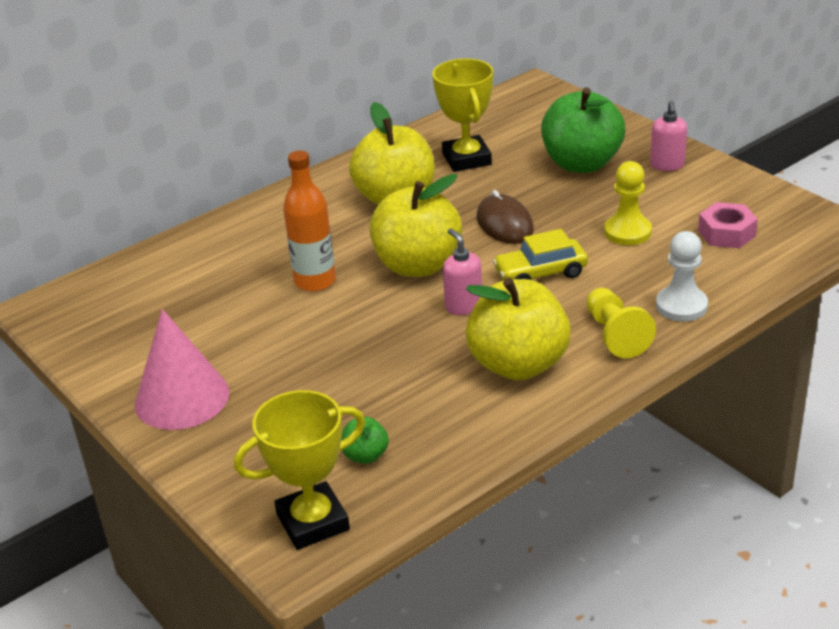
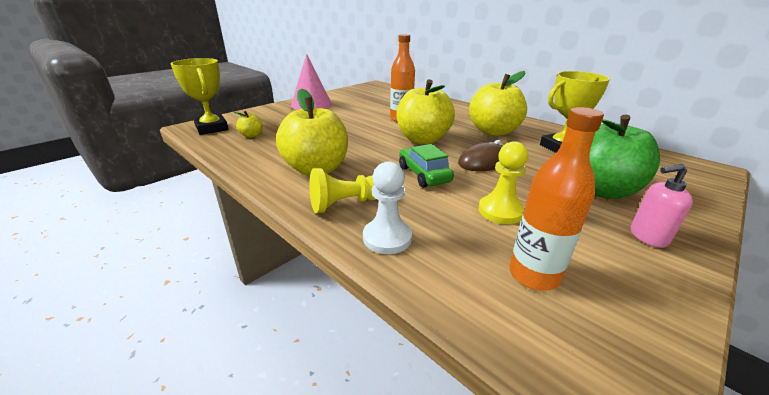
camera: 80 degrees right, 5 degrees down
(366, 455) = (252, 135): green apple -> yellow apple
(463, 306) = (381, 152): pink soap dispenser -> none
(540, 273) = (424, 174): yellow car -> green car
(726, 233) = (533, 275): pink nut -> orange bottle

